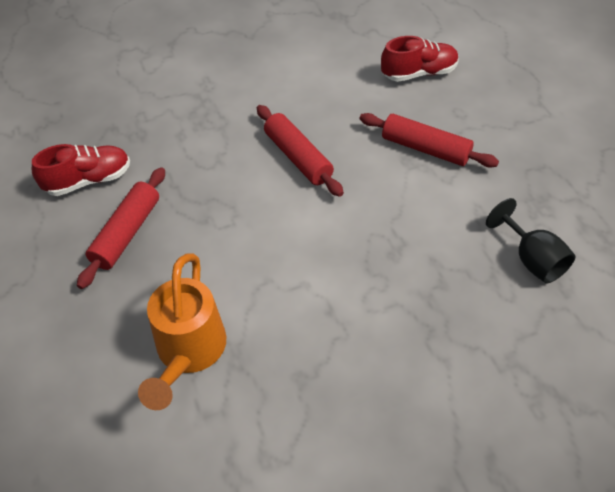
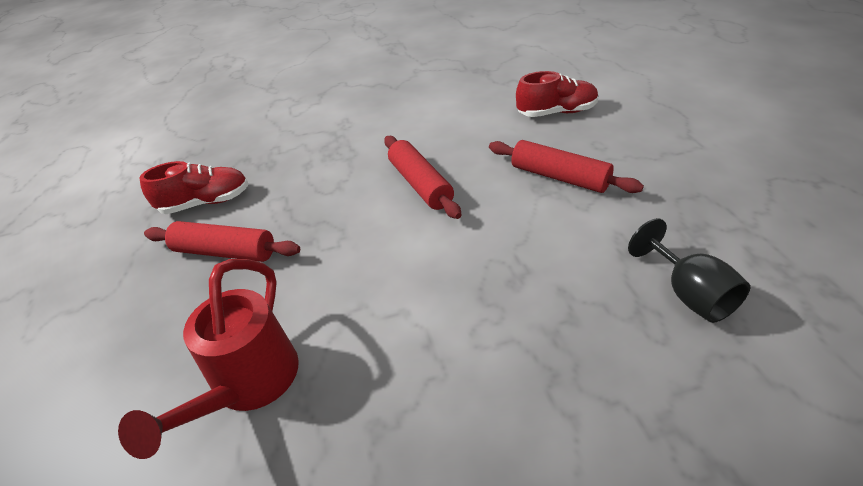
camera: 10 degrees right, 10 degrees down
(127, 233) = (225, 252): red rolling pin -> red rolling pin turned 75 degrees clockwise
(188, 353) = (248, 385): orange watering can -> red watering can

